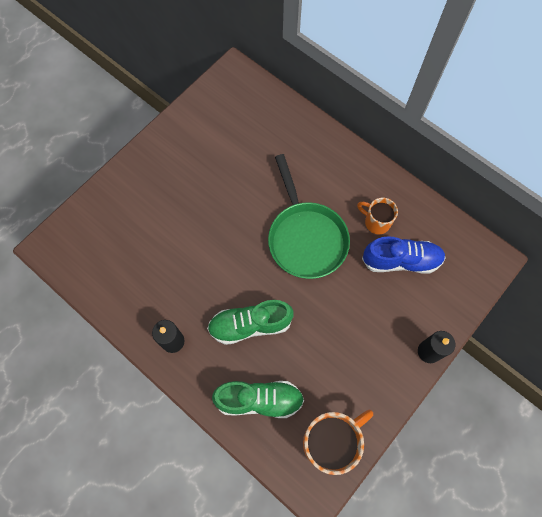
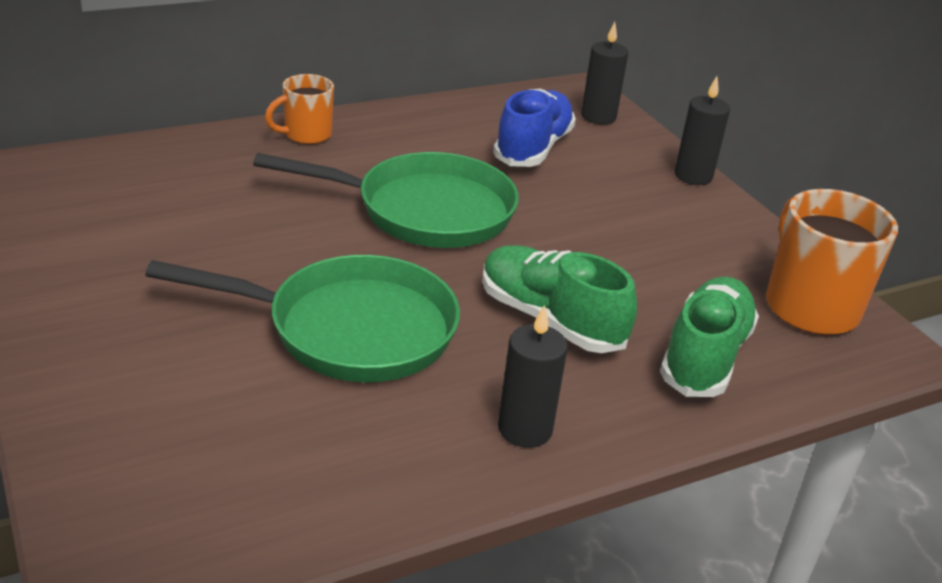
camera: 70 degrees left, 35 degrees down
(200, 251) = (350, 329): none -> green pan
(250, 325) = (550, 320): green shoe -> green shoe turned 120 degrees clockwise
(376, 222) = (451, 145): orange mug -> orange mug (306, 135)
(464, 280) = (598, 117): none -> black candle

